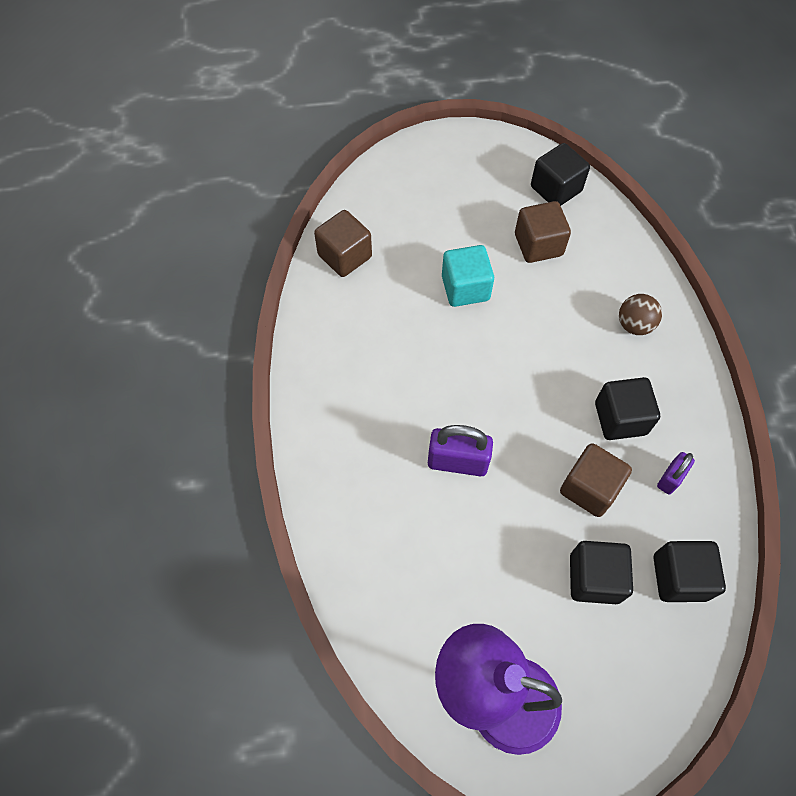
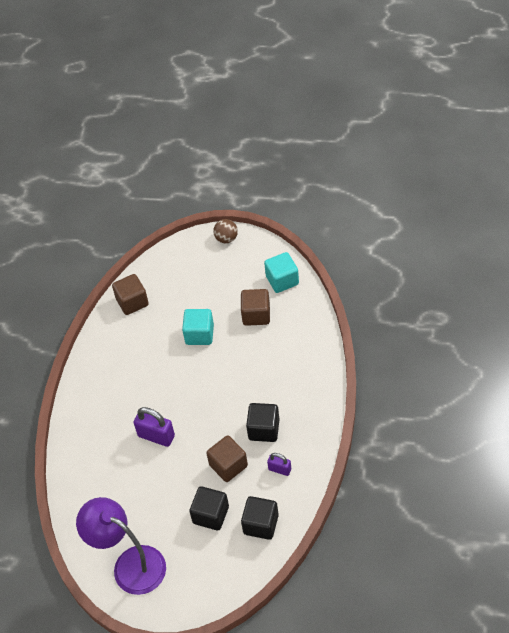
camera: 20 degrees right, 10 degrees down
(556, 189) = (282, 280): black cube -> turquoise cube
(634, 325) = (296, 375): brown ball -> brown ball (226, 238)
(670, 478) = (279, 469): purple padlock -> purple padlock turned 60 degrees clockwise

